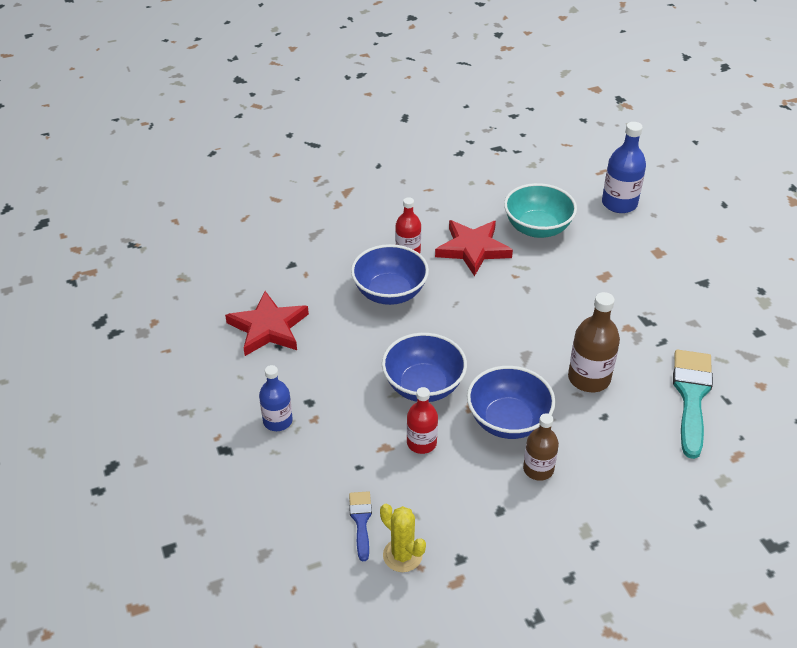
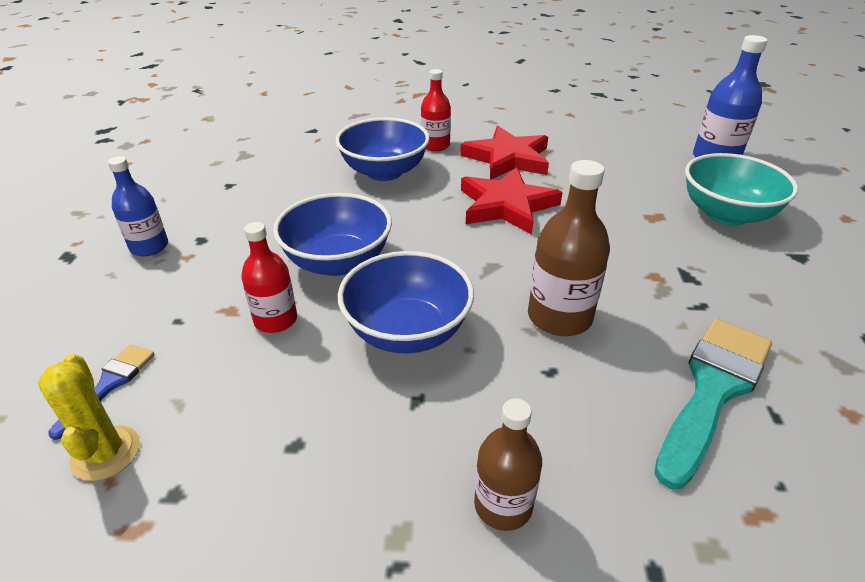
camera: 25 degrees right, 5 degrees down
(268, 328) = (236, 169): red star -> red star (506, 206)
(537, 228) = (597, 158): turquoise bowl -> turquoise bowl (726, 214)
(538, 469) = (398, 408): brown bottle -> brown bottle (503, 505)

